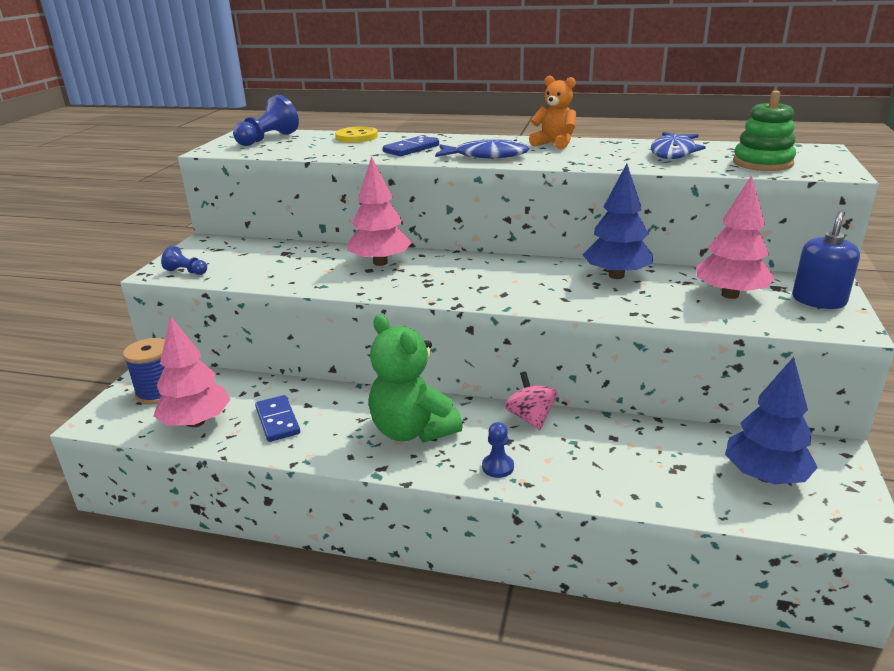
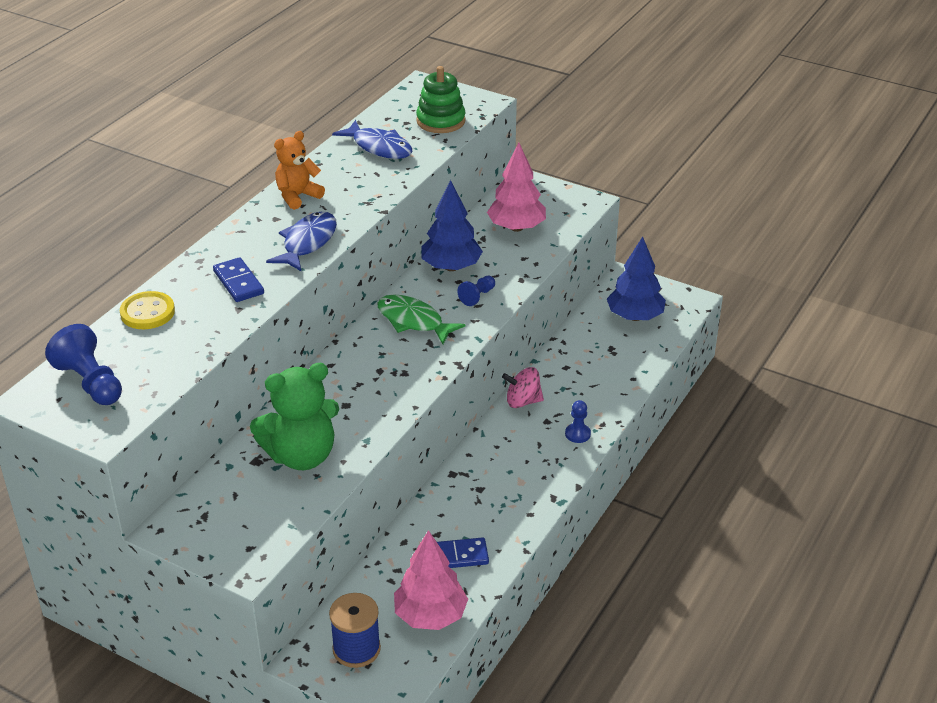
camera: 75 degrees left, 10 degrees up
(186, 272) = (262, 542): blue pawn -> blue pawn (477, 296)
(380, 262) = (333, 395): pink tree -> none
(412, 430) = (510, 471): green teddy bear -> green teddy bear (301, 456)
(510, 274) = (413, 321): none -> green fish
(818, 300) = (545, 196): blue soap dispenser -> none

